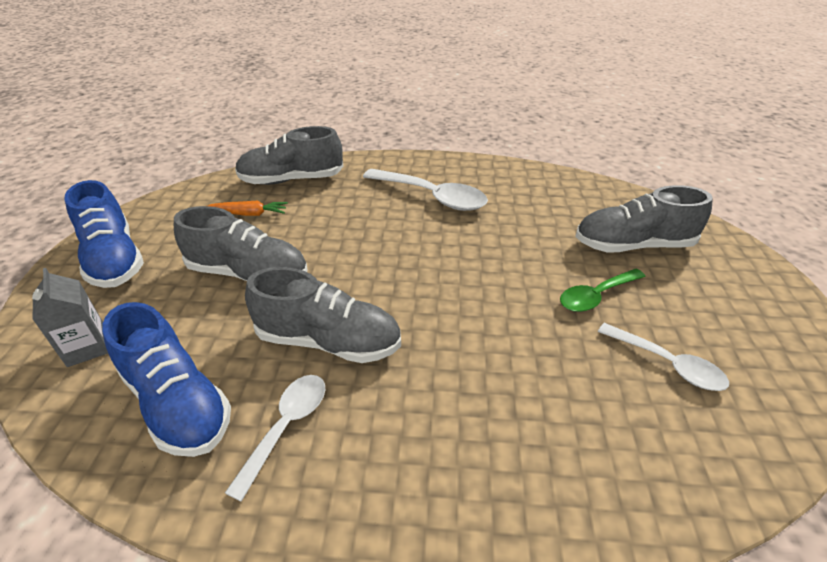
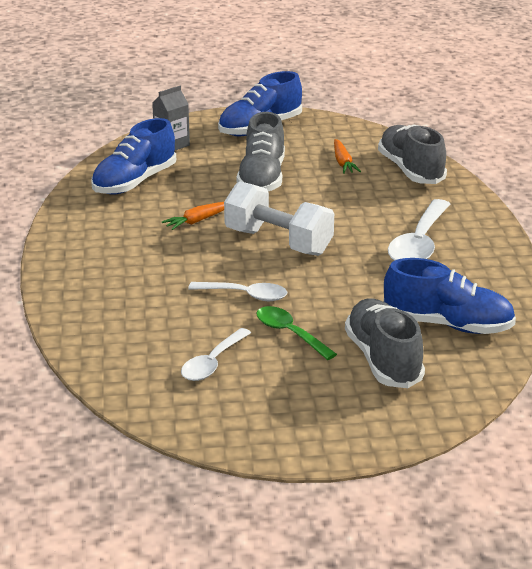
camera: 80 degrees right, 10 degrees down
(286, 426) = (123, 218): white spoon -> white spoon (245, 295)
(328, 341) = (198, 220): grey shoe -> orange carrot
(405, 280) = (278, 242): none -> white dumbbell
(570, 204) = (448, 325): none -> blue shoe

